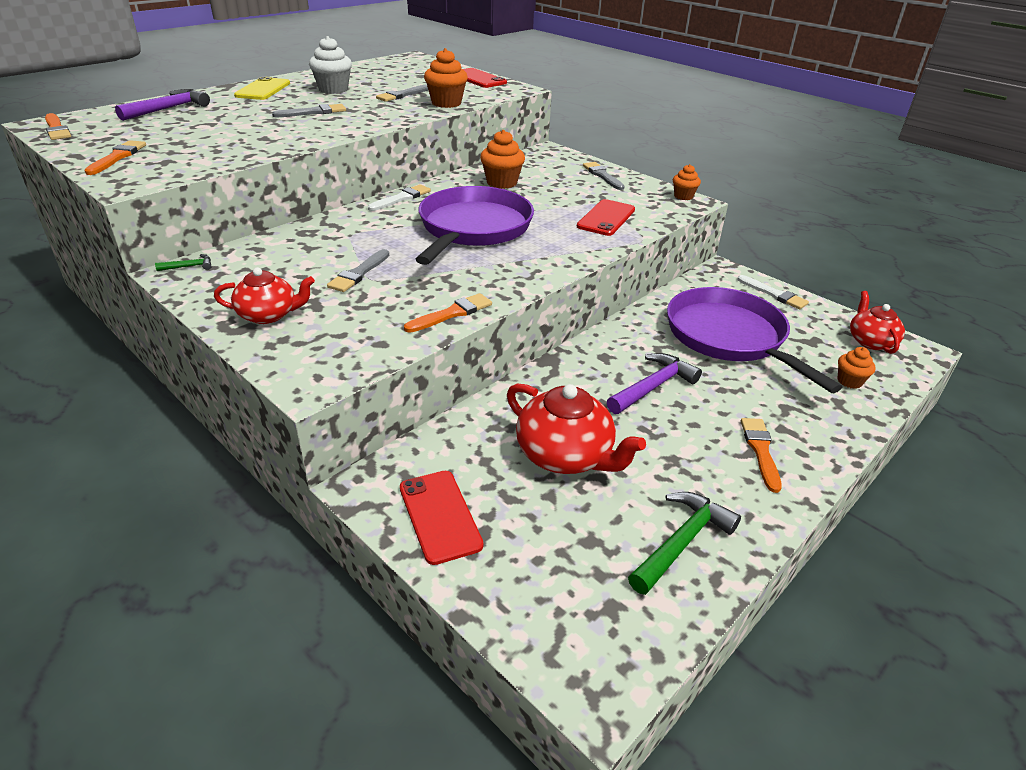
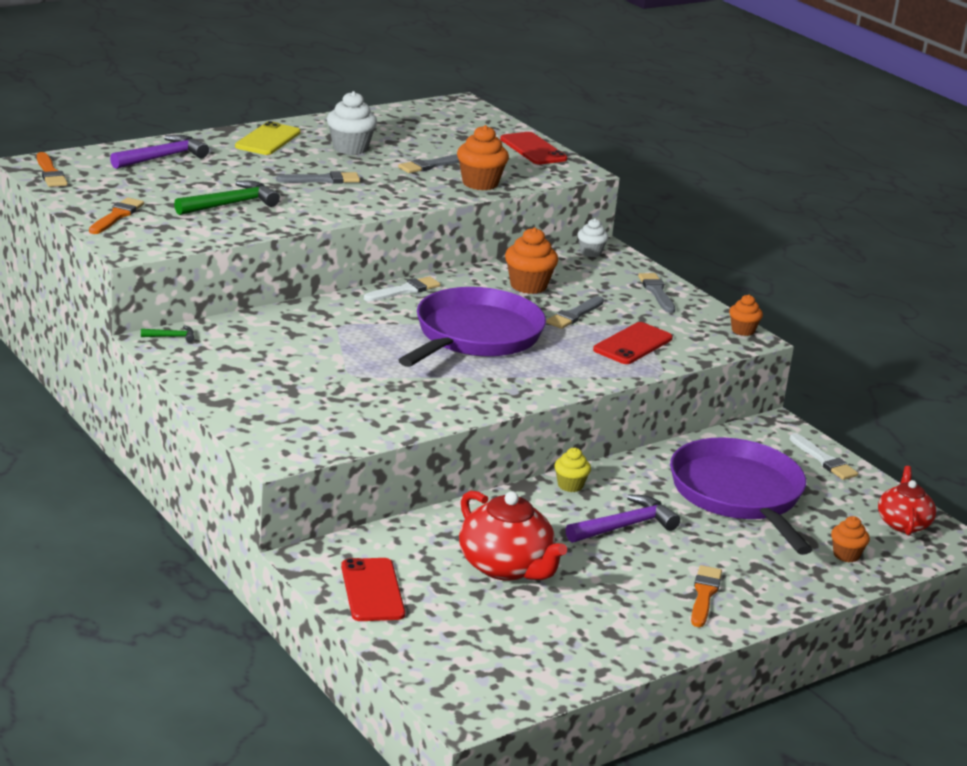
camera: 10 degrees right, 10 degrees down
(268, 315) = (246, 394): red teapot -> none
(359, 273) = (340, 367): grey brush -> grey brush (574, 315)
(452, 313) = (423, 418): orange brush -> none
(538, 153) = (590, 252): none -> white cupcake
(588, 352) = (570, 485): none -> yellow cupcake
(681, 542) = (584, 644): green hammer -> green hammer (230, 204)

